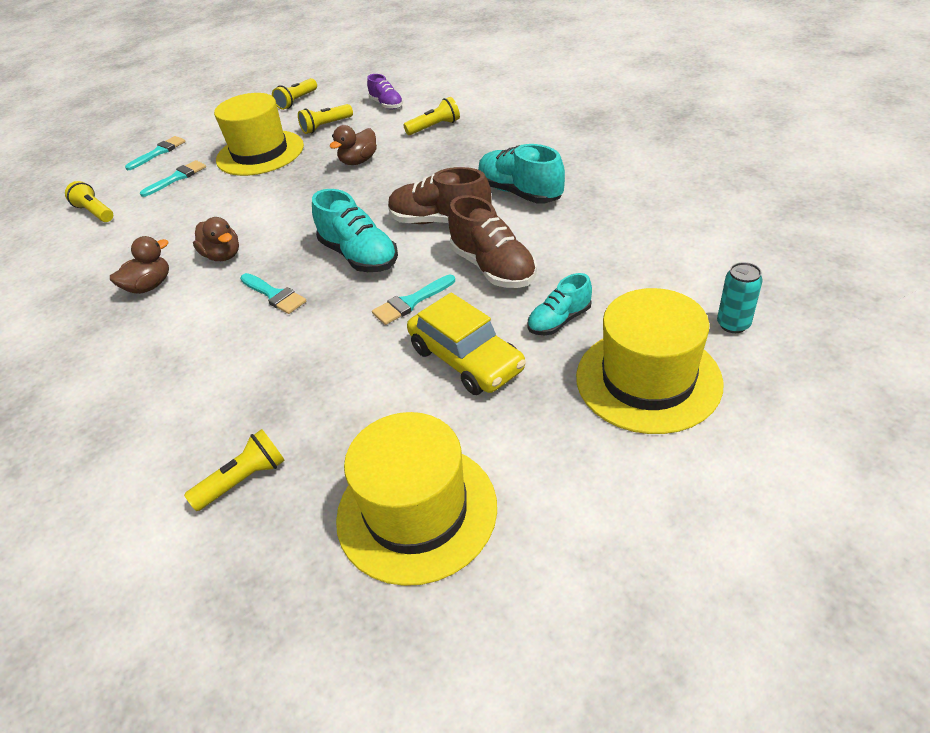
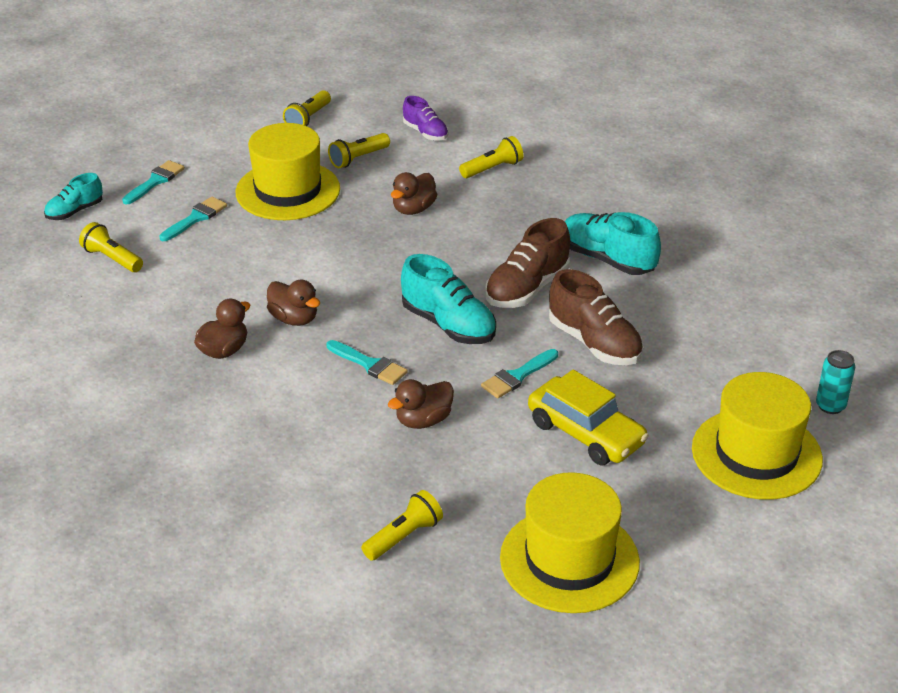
camera: 10 degrees left, 5 degrees down
(306, 349) = (423, 420): none -> brown duck
(440, 221) = (527, 289): brown shoe -> brown shoe turned 60 degrees counterclockwise
(559, 321) = (669, 398): turquoise shoe -> turquoise shoe (75, 211)

